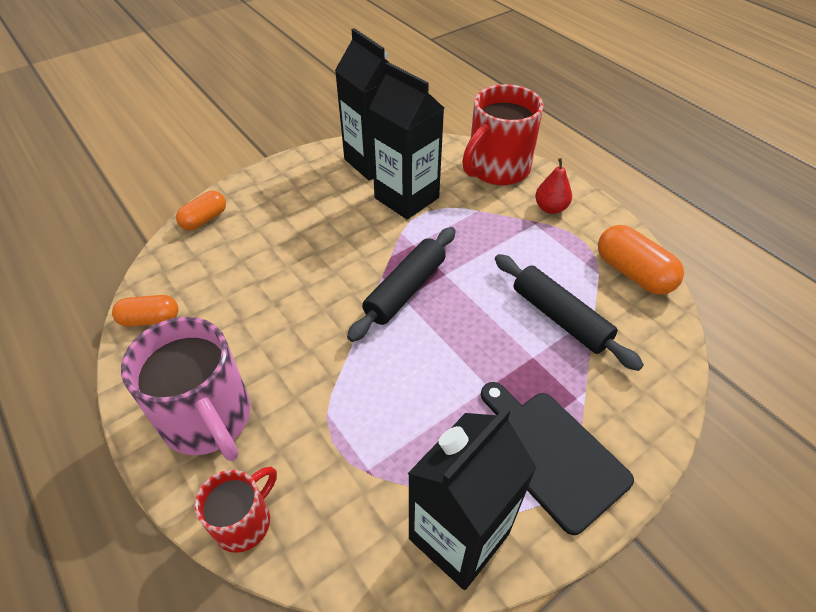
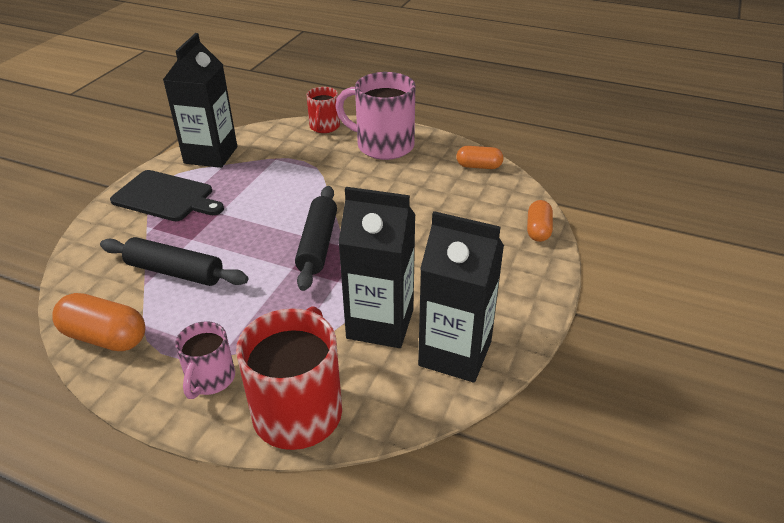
camera: 150 degrees right, 10 degrees down
(150, 319) = (479, 166): orange capsule -> orange capsule turned 45 degrees clockwise
(550, 208) = (210, 379): red pear -> pink mug

